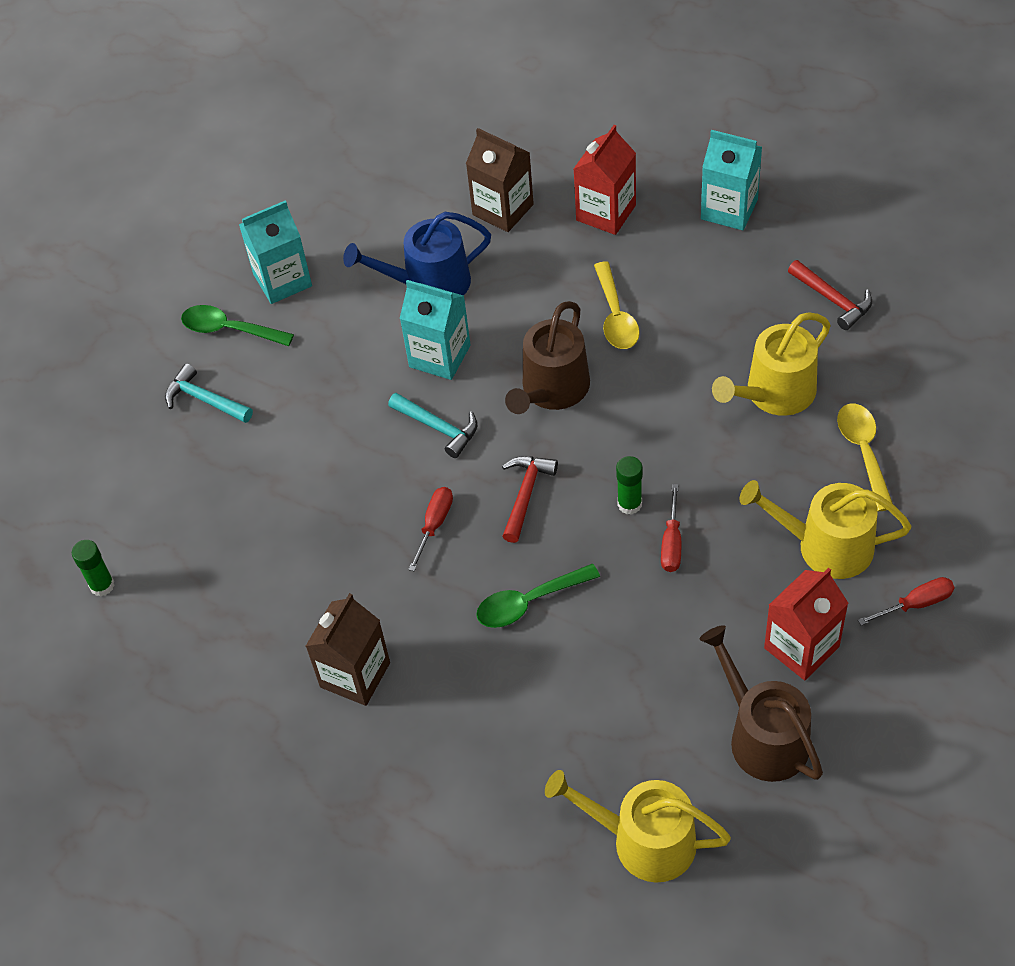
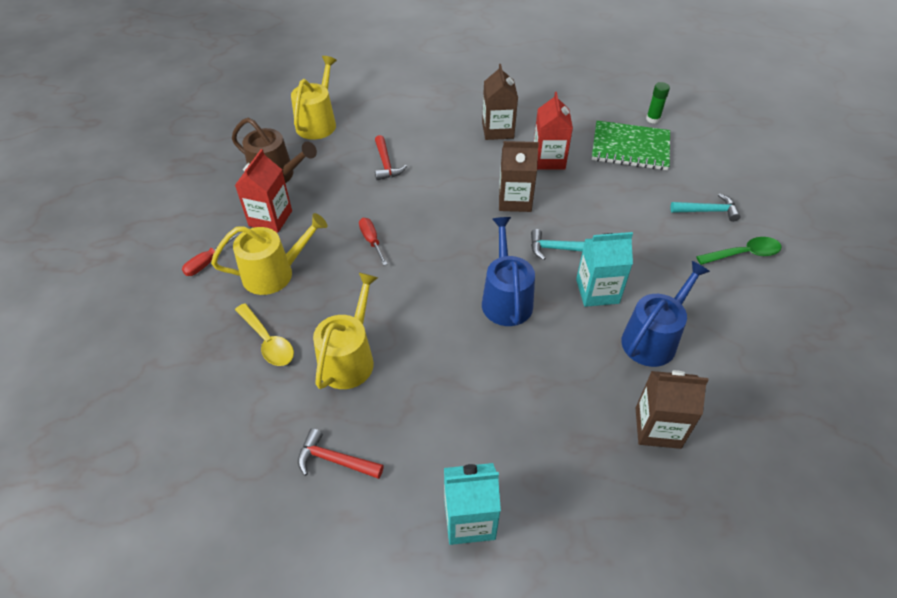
camera: 145 degrees right, 5 degrees down
(193, 545) = (630, 148): none -> green notebook
(282, 280) = (751, 299): turquoise carton -> none
(434, 525) = (515, 200): red screwdriver -> brown carton
(525, 495) = (475, 233): red hammer -> red hammer (386, 164)
(529, 602) = (434, 186): green spoon -> none
(552, 390) = (506, 299): brown watering can -> blue watering can
(606, 213) = (573, 464): red carton -> red carton (548, 159)
(615, 316) = (500, 371): yellow spoon -> none
(629, 504) = (409, 251): green glue stick -> none
(644, 841) = (318, 123): yellow watering can -> yellow watering can turned 60 degrees counterclockwise

